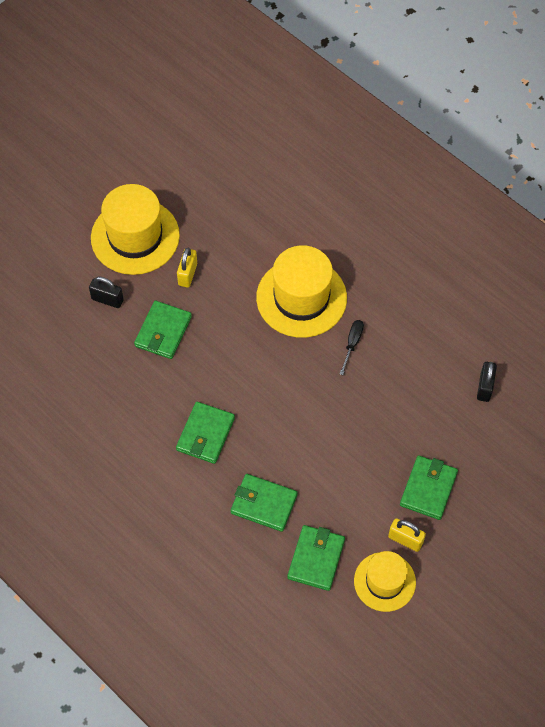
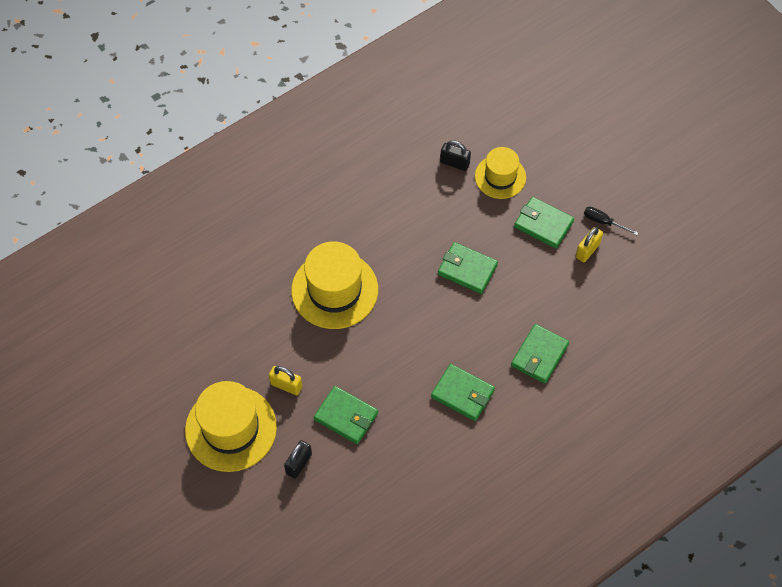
camera: 80 degrees left, 0 degrees up
(316, 559) = (596, 322): green wallet -> green wallet (467, 270)
(352, 344) = (392, 257): black screwdriver -> black screwdriver (603, 222)
(384, 581) = (623, 273): yellow hat -> yellow hat (500, 177)

